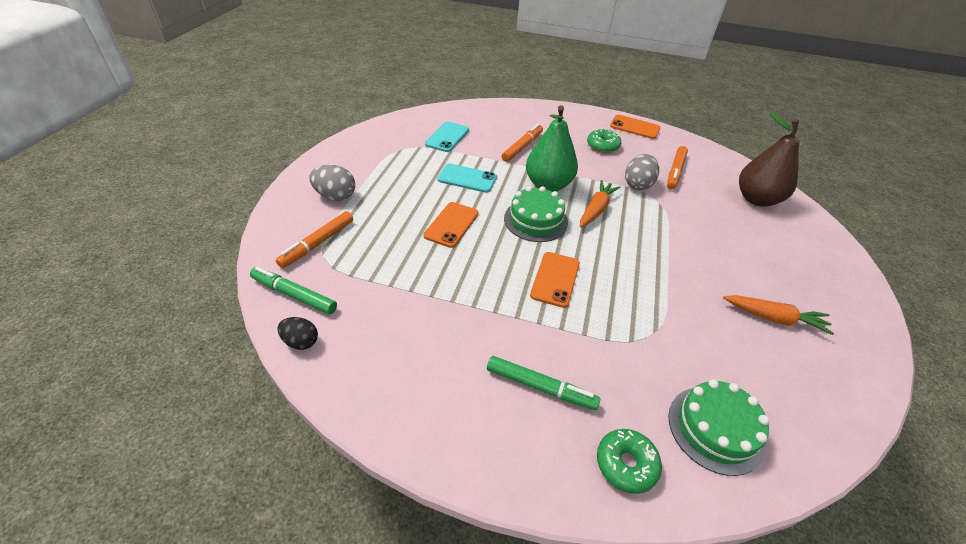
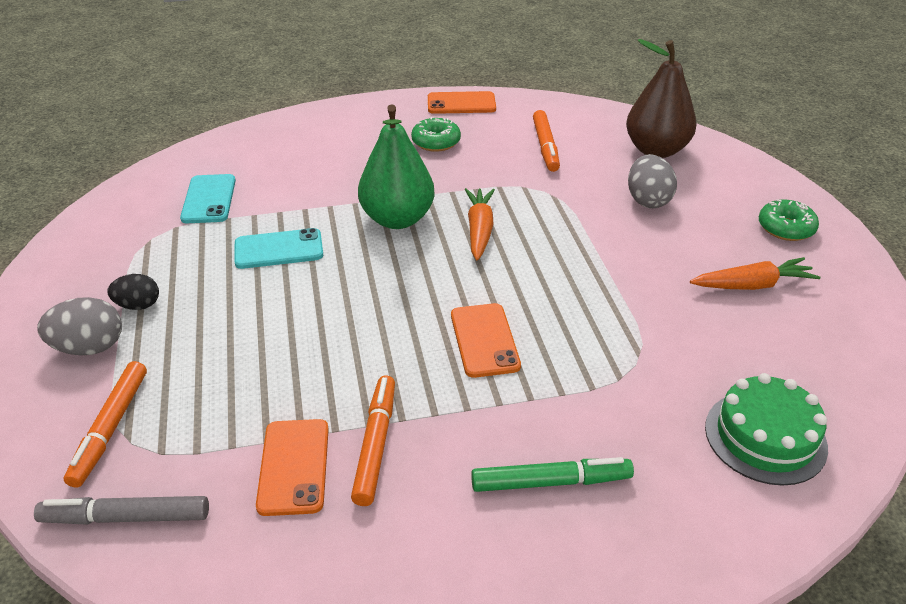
camera: 25 degrees left, 5 degrees down
(294, 295) = (126, 517): green marker -> grey marker
(301, 342) = (185, 578): black egg -> black egg (138, 305)
(451, 225) = (299, 322): orange phone -> orange phone (294, 466)
(522, 147) = (329, 178): orange marker -> orange marker (376, 444)
(535, 220) = (411, 273): green cake -> none
(626, 464) = (699, 523): green donut -> green donut (785, 228)
(637, 185) = (511, 179): grey egg -> grey egg (648, 200)

